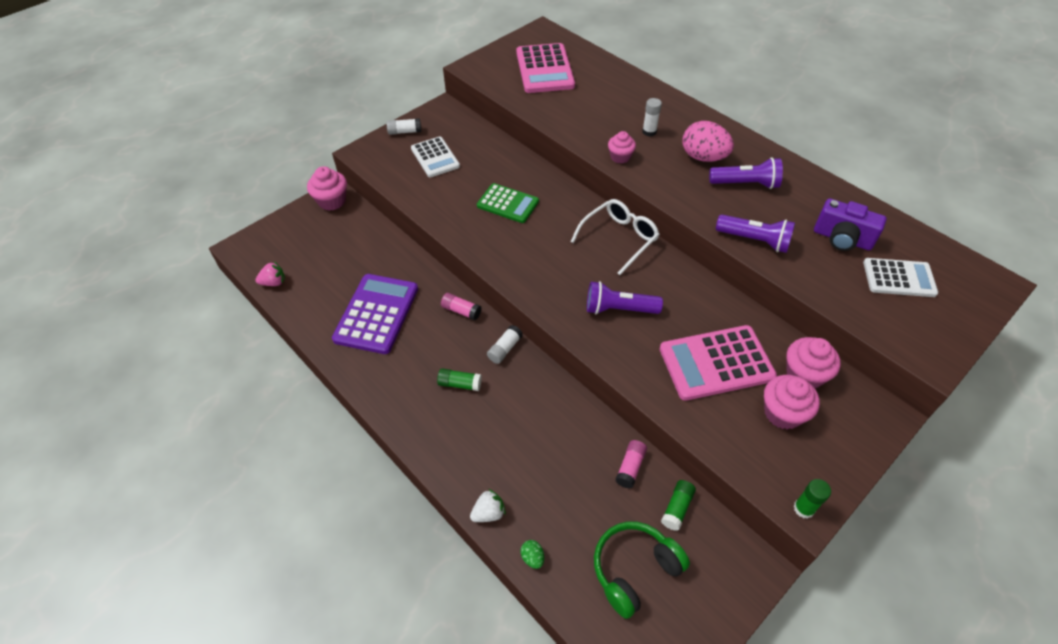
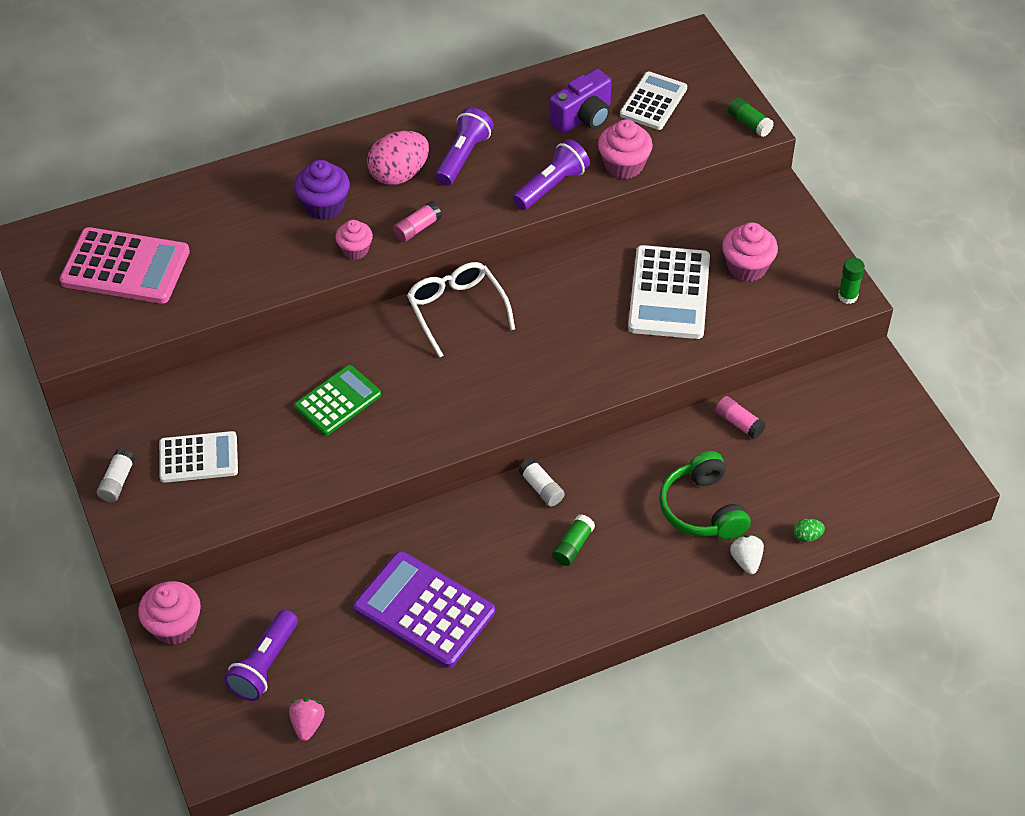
camera: 70 degrees left, 0 degrees up
(461, 311) = (462, 517): pink glue stick -> pink glue stick (417, 228)
(619, 309) = (562, 348): purple flashlight -> purple flashlight (264, 665)
(634, 570) = (846, 458): green headphones -> green headphones (703, 508)
(649, 132) = (324, 206): white glue stick -> purple cupcake
(677, 508) = (796, 402): green glue stick -> green glue stick (749, 123)
(716, 363) = (669, 293): pink calculator -> white calculator
(804, 375) = (711, 232): pink cupcake -> pink cupcake (624, 165)

